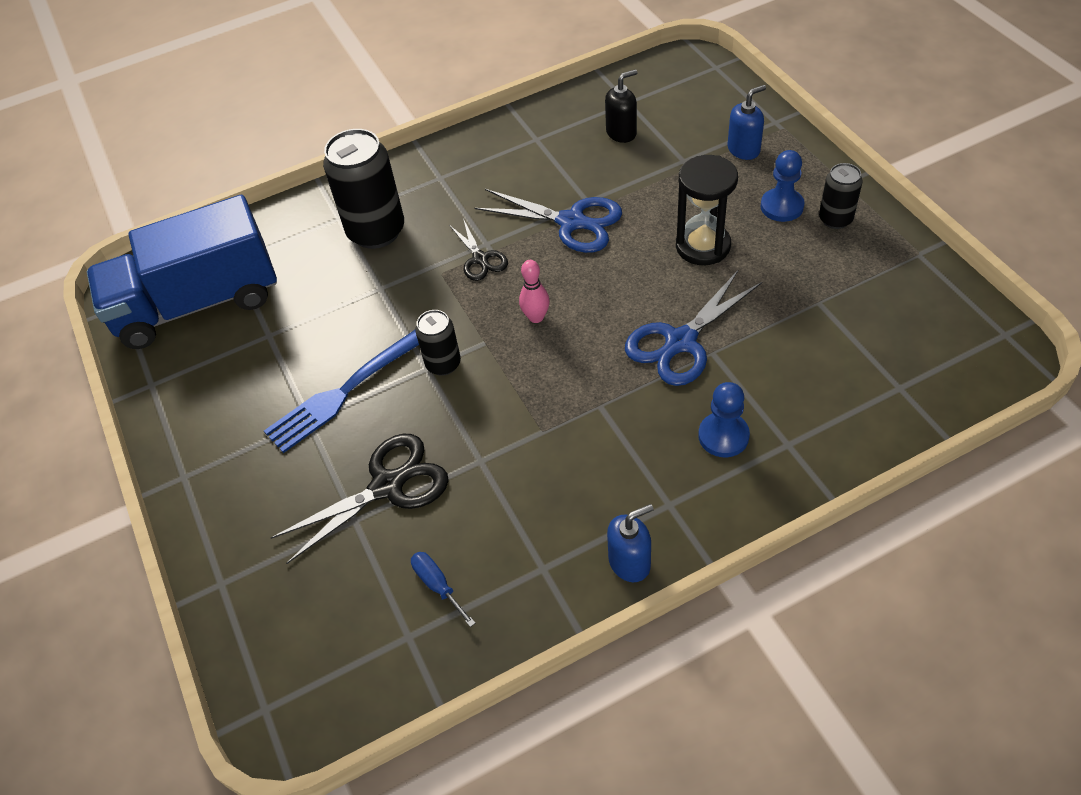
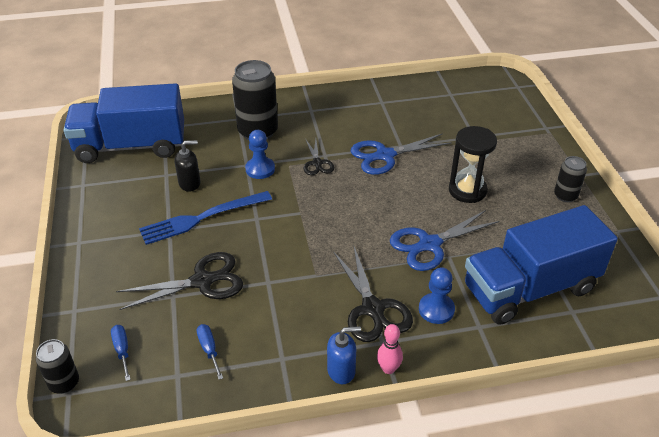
camera: 10 degrees right, 10 degrees down
(315, 623) = (122, 350): none -> blue screwdriver
(443, 364) = (268, 218): black can -> black can (64, 383)
(536, 317) = (339, 206): pink bowling pin -> pink bowling pin (388, 368)
(571, 222) = (385, 155): blue scissors -> blue scissors turned 120 degrees clockwise
(621, 133) = (439, 111): black soap dispenser -> black soap dispenser (190, 183)
(638, 459) = (373, 308): none -> black scissors
(743, 149) = (518, 139): blue soap dispenser -> none
(781, 206) = (531, 179): blue pawn -> blue pawn (260, 169)
(835, 370) = (530, 288): none -> blue truck

